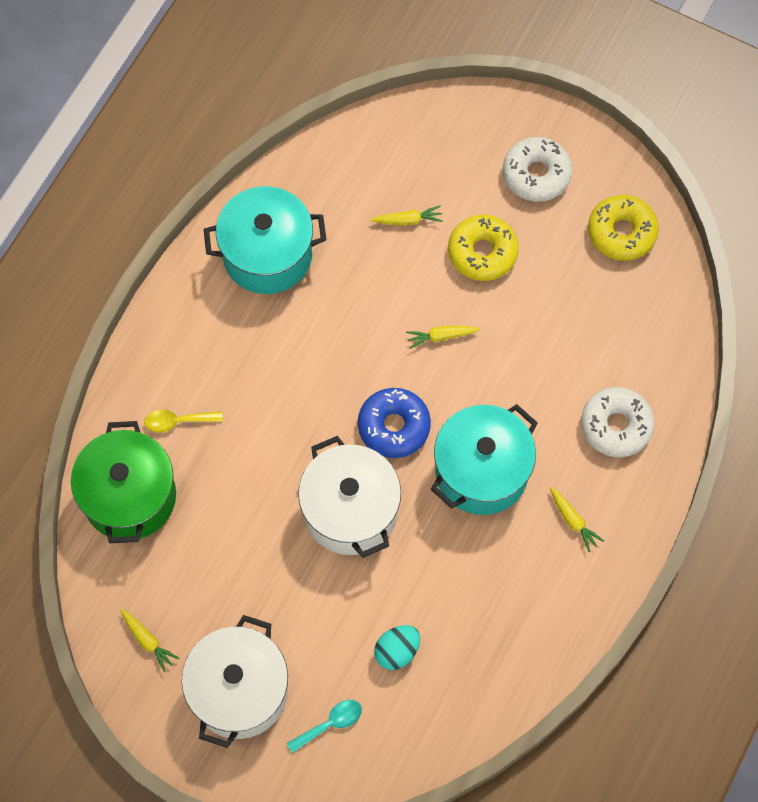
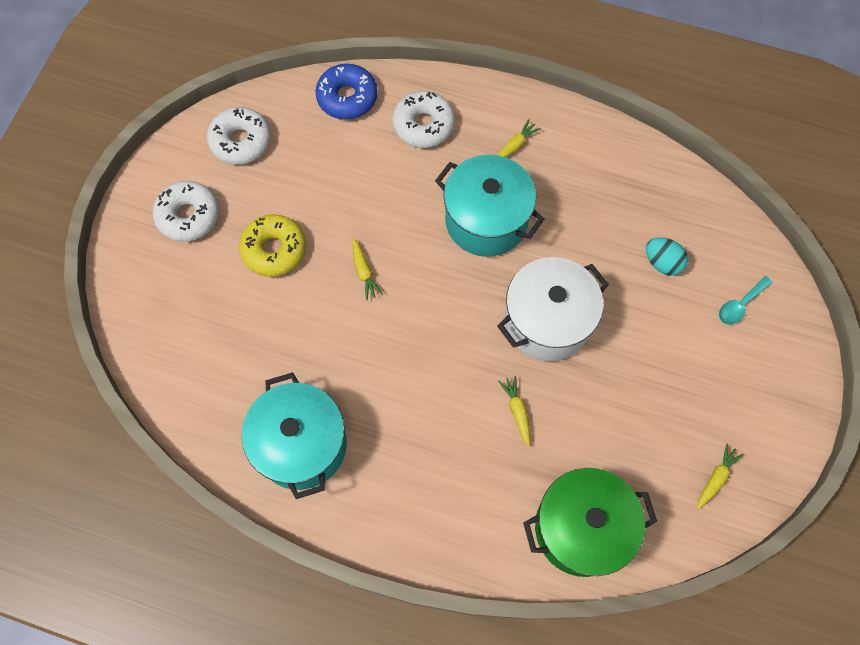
camera: 100 degrees left, 0 degrees up
(177, 421) = (494, 497): yellow spoon -> none
(239, 691) = (736, 386): white pot -> none
(330, 724) = (740, 305): turquoise spoon -> turquoise spoon turned 90 degrees counterclockwise
(394, 426) = (459, 298): blue donut -> blue donut (347, 97)
(408, 220) = (248, 319): yellow carrot -> yellow carrot (517, 411)
(621, 232) = (241, 141): yellow donut -> white donut

